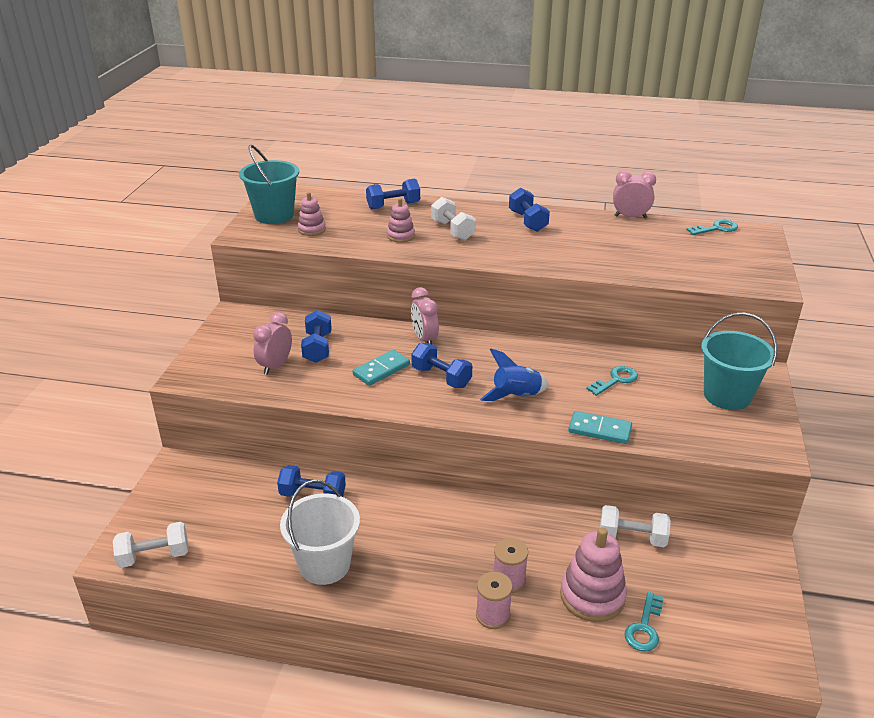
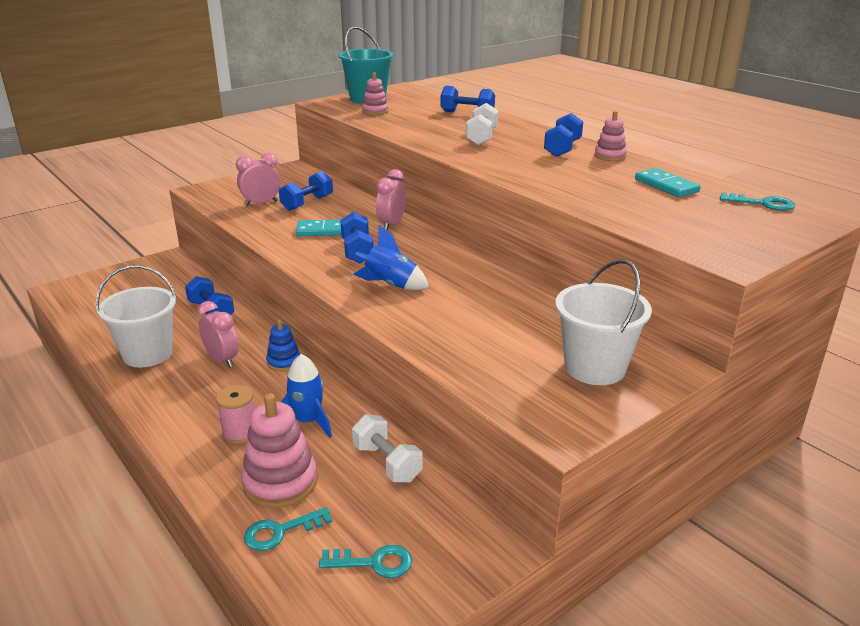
camera: 40 degrees right, 5 degrees down
(154, 556) = (75, 299): white dumbbell -> none
(401, 236) = (432, 130): pink stacking toy -> pink stacking toy (610, 156)
(447, 505) = (284, 362): none -> blue stacking toy
(493, 615) = (190, 447): pink spool -> none
(539, 541) = (307, 421): none -> blue rocket
(599, 430) = (415, 336): turquoise domino -> turquoise domino (666, 185)
(615, 380) = (500, 310): turquoise key -> turquoise key (373, 563)
(630, 217) = (677, 171): pink clock -> pink clock (222, 360)
(727, 395) = (595, 368): turquoise bucket -> white bucket

